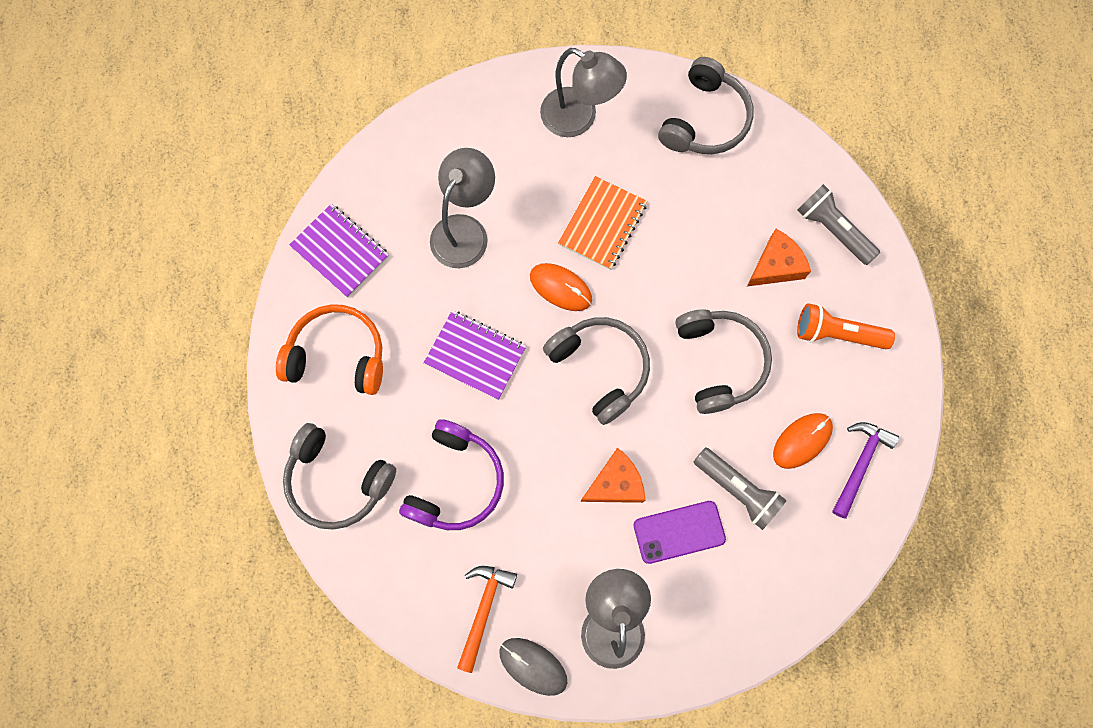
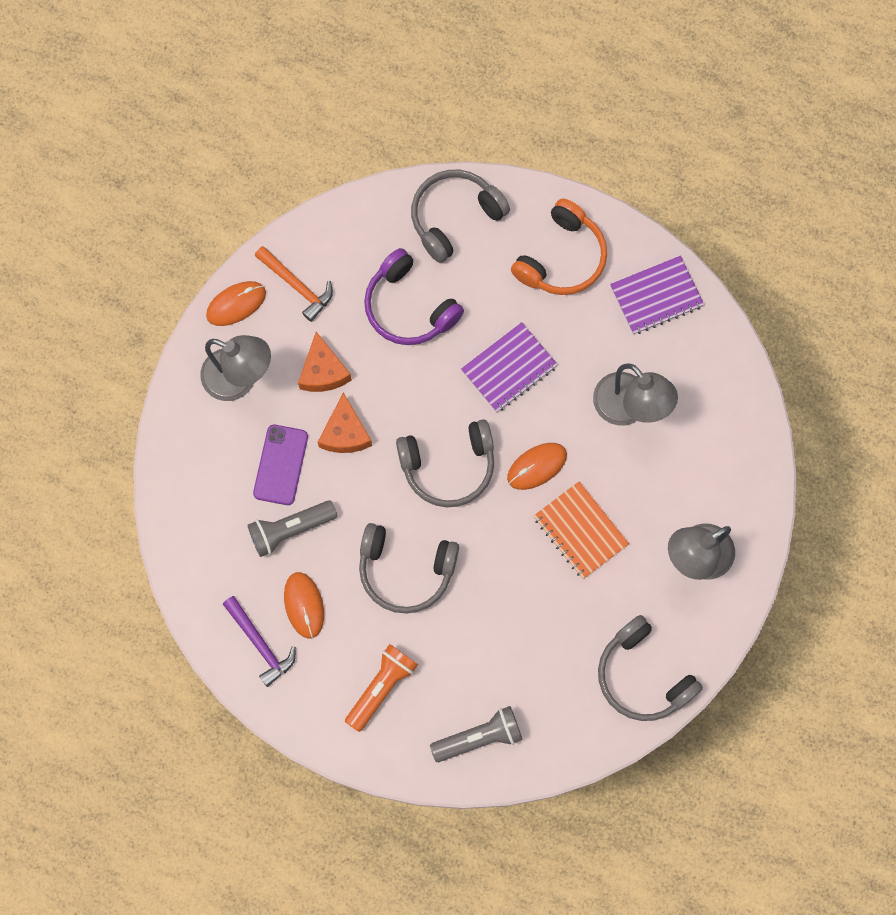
camera: 115 degrees right, 0 degrees up
(533, 666) = (236, 304): grey mouse -> orange mouse
(776, 266) = (469, 666): orange cheese -> orange cheese (323, 371)

